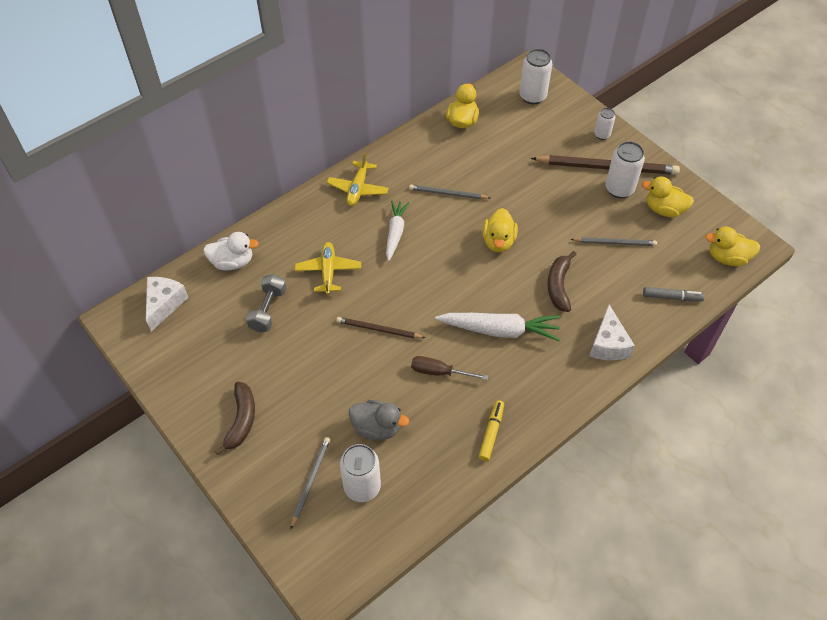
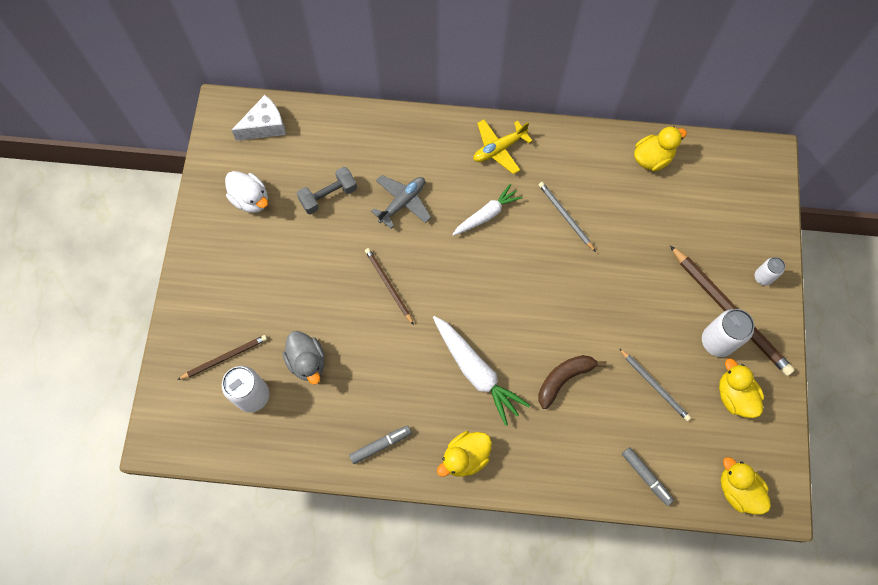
camera: 45 degrees right, 15 degrees up
(232, 262) = (343, 132): white duck -> white duck (251, 199)
(241, 420) = (226, 267): brown banana -> none
(310, 481) = (225, 357): grey pencil -> brown pencil
(328, 271) = (402, 202): yellow plane -> grey plane
(439, 372) = (395, 361): brown screwdriver -> none
(491, 432) = (380, 445): yellow marker -> grey marker
(498, 241) = (559, 296): yellow duck -> yellow duck (465, 457)
(532, 96) = (742, 186): white can -> none
(608, 344) = (546, 464): white cheese -> none

